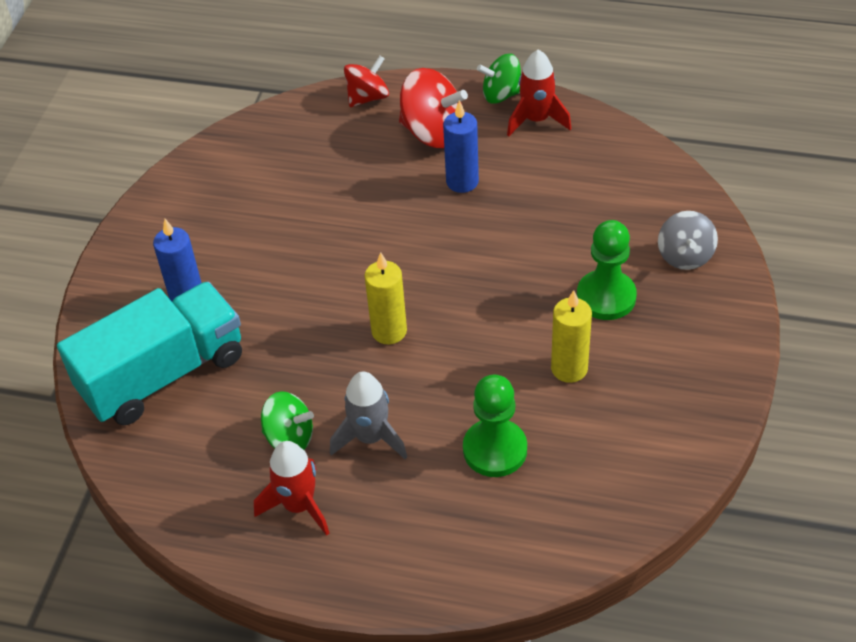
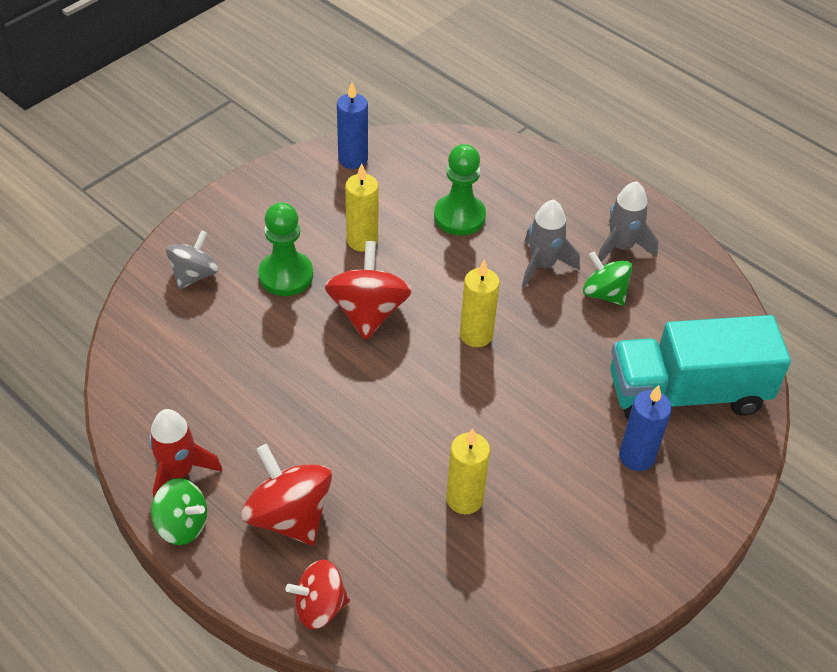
camera: 155 degrees left, 0 degrees up
(298, 506) = (621, 247): red rocket -> grey rocket
(311, 201) = (464, 499): none -> yellow candle
(462, 182) = (308, 441): blue candle -> blue candle (353, 159)
(502, 302) = (368, 312): none -> red spinning top

